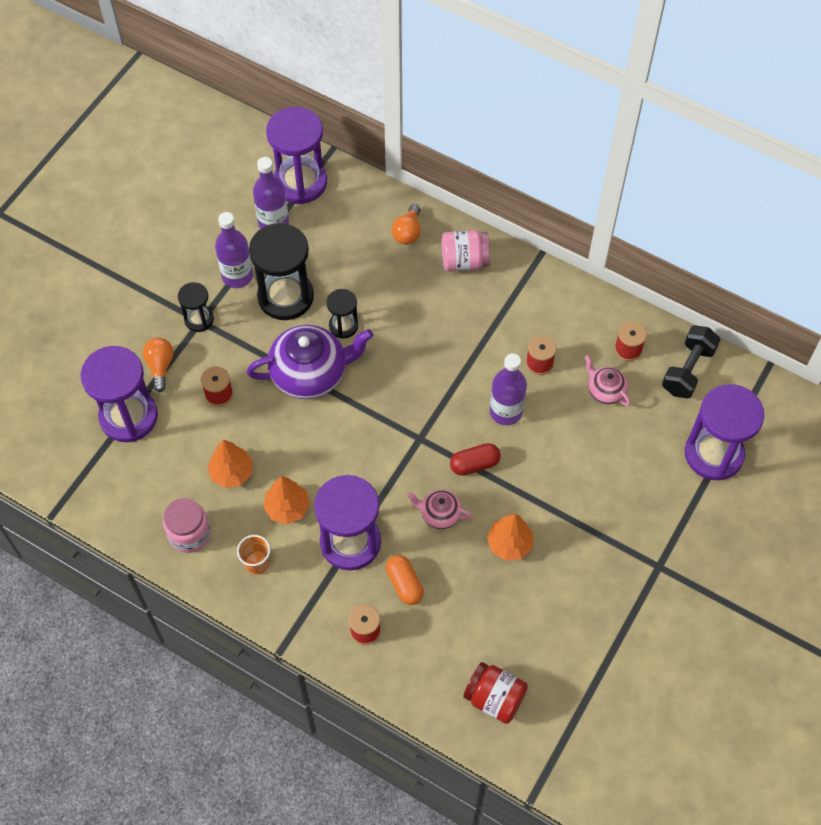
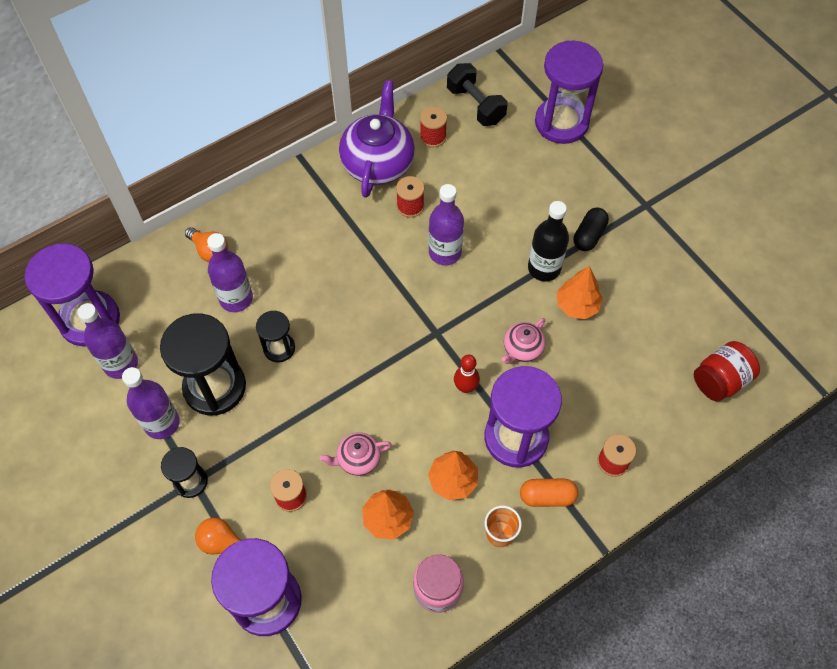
camera: 65 degrees left, 0 degrees up
(310, 374) = (315, 399): purple teapot -> purple teapot (378, 163)
(373, 273) = (236, 298): none -> purple bottle
(378, 483) = (465, 387): none -> red bowling pin
(404, 584) = (579, 408): orange capsule -> orange capsule (547, 496)
(464, 261) = (270, 219): pink jar -> none
(474, 464) = (485, 299): red capsule -> none
(534, 501) = (544, 268): none -> black bottle
(593, 527) = (589, 235): none -> black capsule
(605, 391) = (464, 170): pink teapot -> pink teapot (358, 459)

